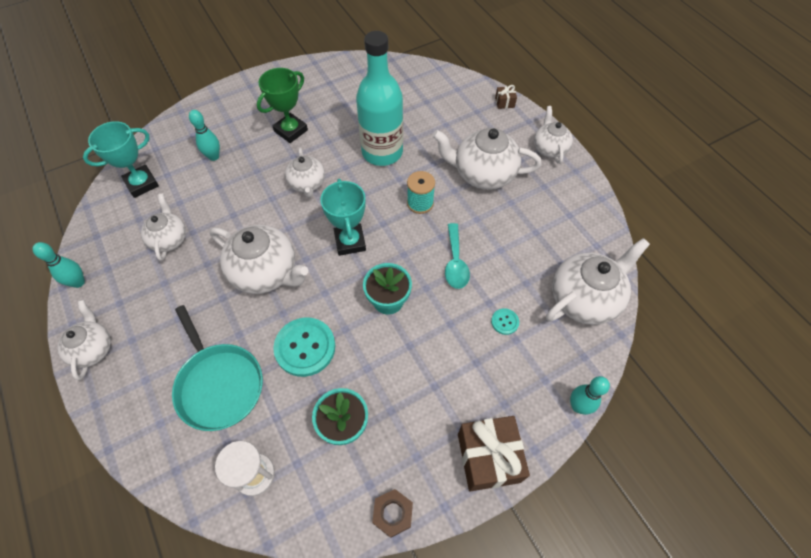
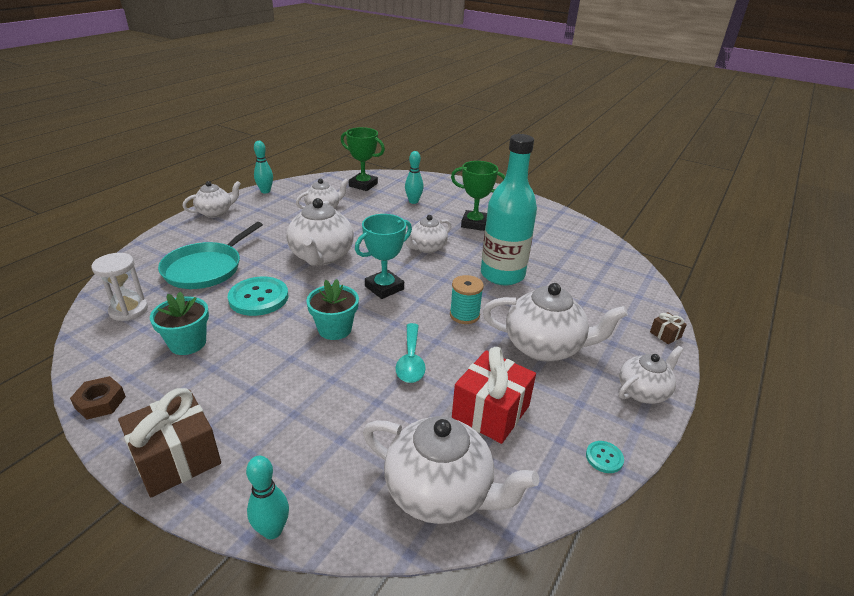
camera: 60 degrees right, 25 degrees down
(142, 184) = (363, 185): turquoise trophy -> green trophy
(455, 262) = (411, 360): turquoise spoon -> turquoise spoon turned 60 degrees counterclockwise
(482, 174) = (545, 347): white teapot -> white teapot turned 120 degrees clockwise
(505, 322) = (359, 422): turquoise button -> turquoise button (604, 458)
(530, 238) = (490, 412): none -> red gift

